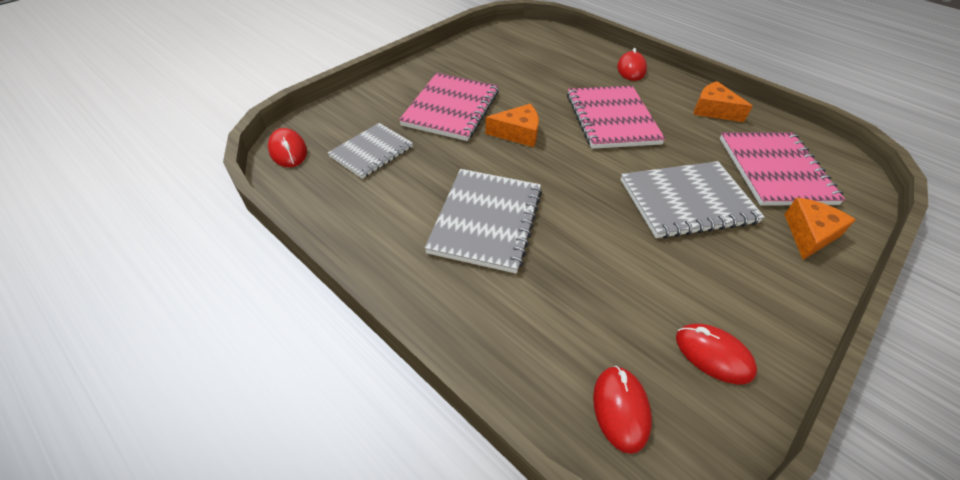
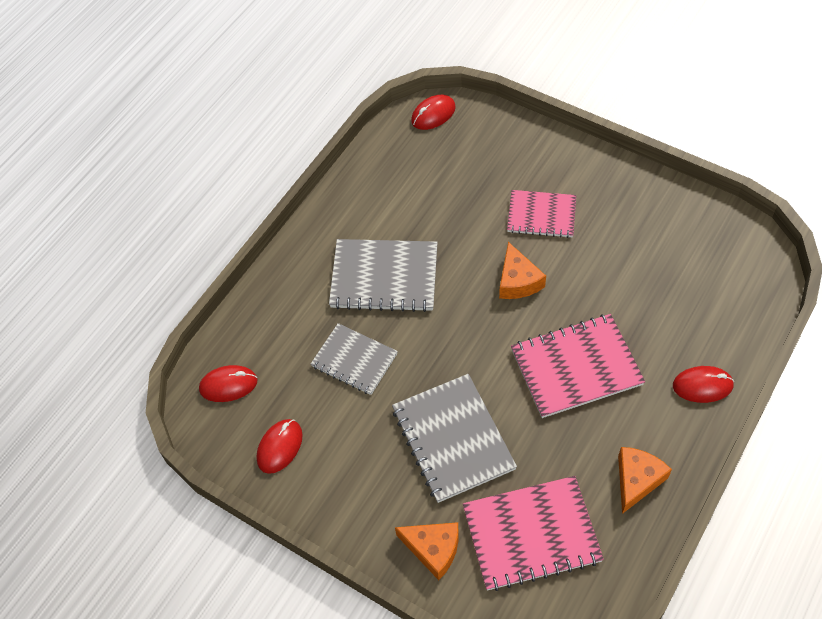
camera: 85 degrees right, 10 degrees up
(371, 152) = (450, 172): grey notebook -> grey notebook (354, 360)
(451, 108) = (541, 215): pink notebook -> pink notebook, size x0.65

